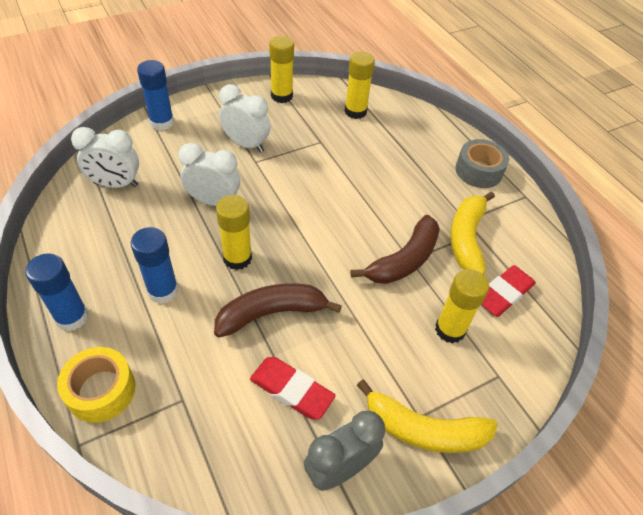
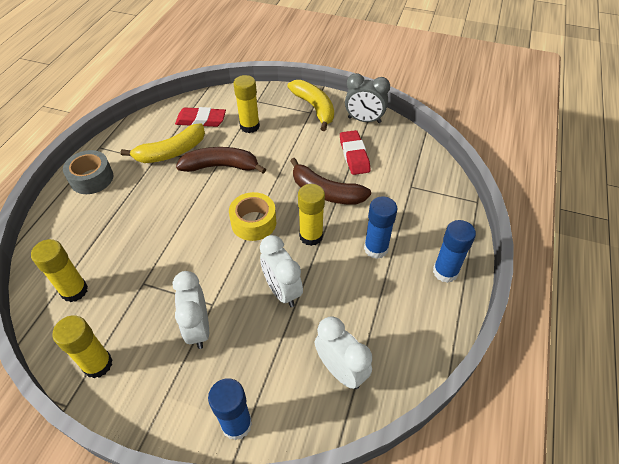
camera: 130 degrees left, 0 degrees up
(101, 390) = (451, 218): yellow tape -> yellow tape (253, 222)

